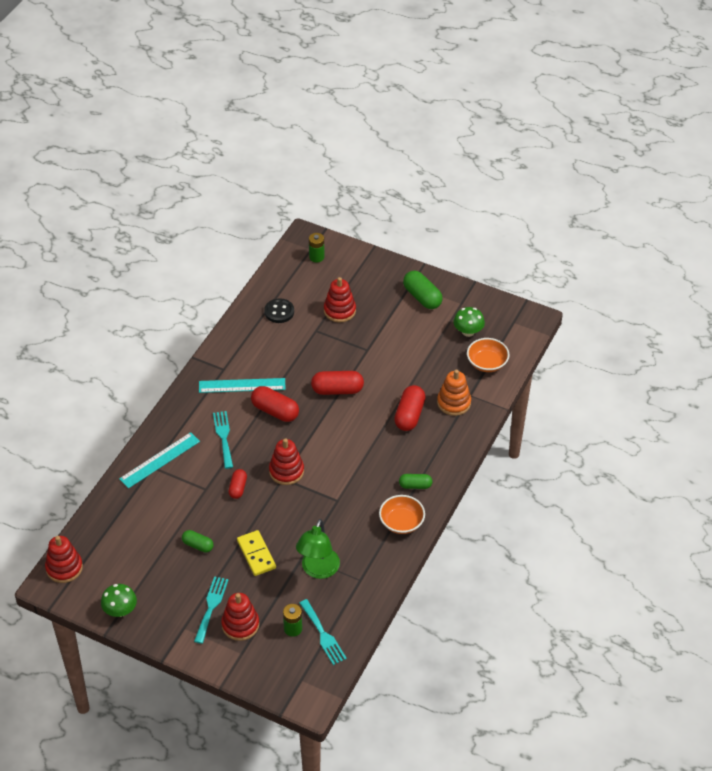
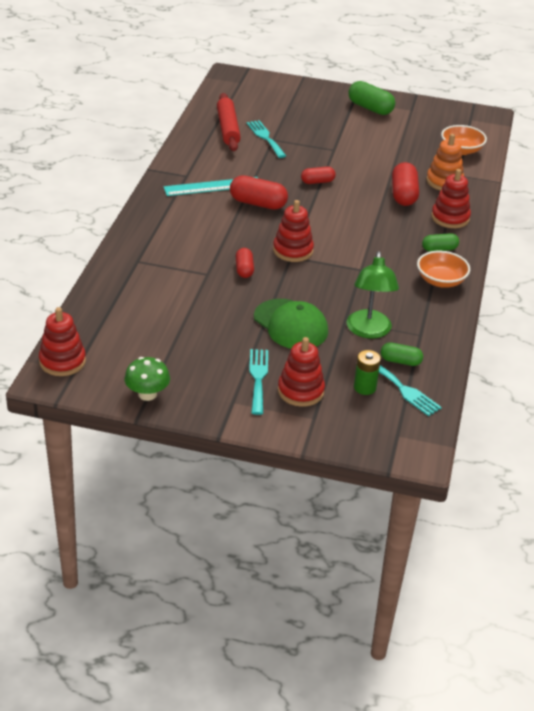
camera: 15 degrees left, 10 degrees down
(159, 460) = (144, 254): turquoise ruler -> none
(198, 545) = (218, 324): green capsule -> green capsule (400, 361)
(223, 437) = (209, 229): turquoise fork -> turquoise fork (265, 137)
(256, 554) = (290, 325): yellow domino -> green cap
(279, 312) = (228, 128): black button -> red rolling pin
(316, 257) = (248, 87): green battery -> none
(337, 390) = (317, 182): red capsule -> red capsule, size x0.61
(339, 311) = (291, 123): red stacking toy -> red stacking toy (450, 218)
(468, 331) = (429, 129): green mushroom -> none

